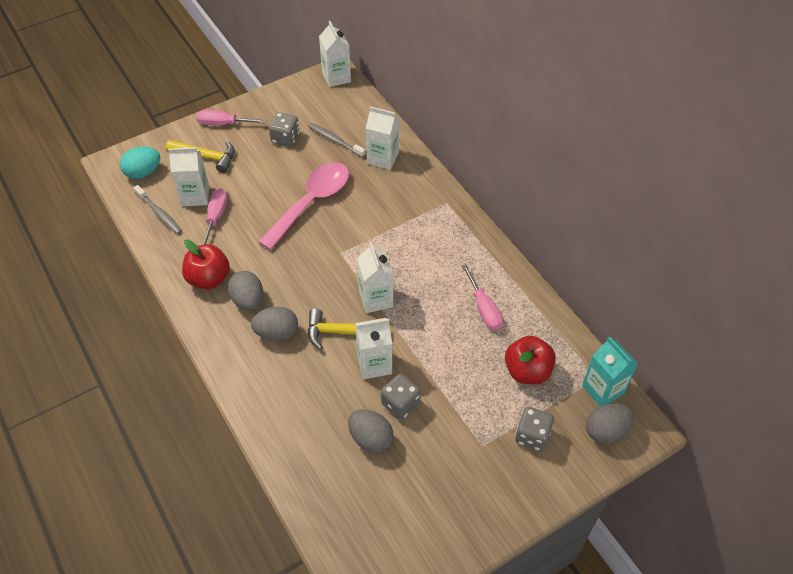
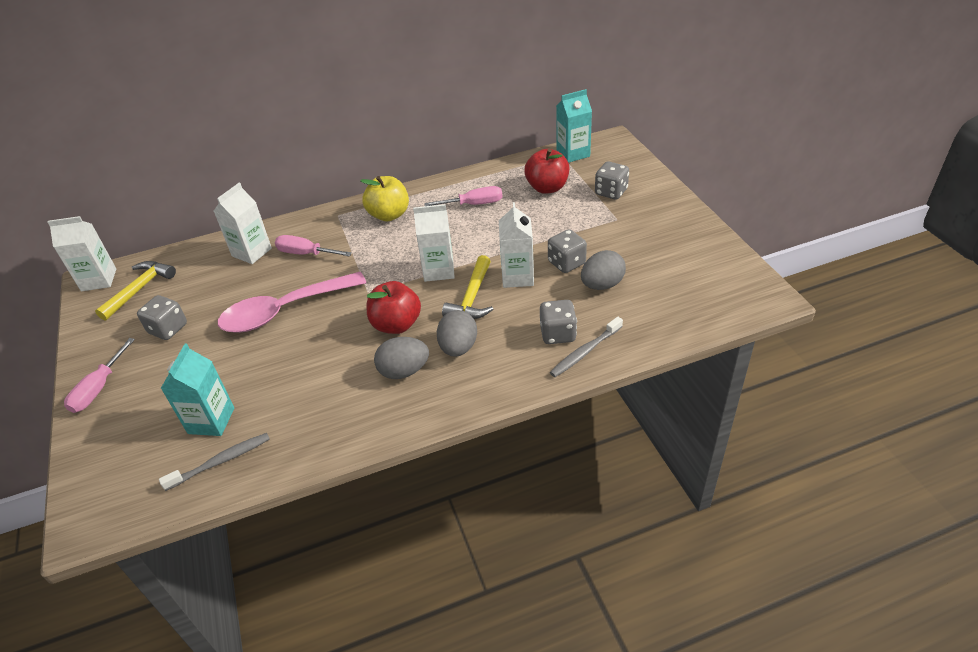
camera: 75 degrees left, 10 degrees down
(143, 172) = (130, 482): turquoise egg -> none
(195, 196) = (211, 421): white carton -> turquoise carton
(207, 157) = (148, 407): yellow hammer -> yellow hammer (140, 289)
(209, 279) = (357, 408): red apple -> red apple (396, 324)
(216, 217) = (260, 399): pink screwdriver -> pink screwdriver (306, 253)
(299, 407) = (558, 334): none -> grey dice
(311, 202) = (284, 311): pink spoon -> pink spoon turned 75 degrees counterclockwise
(335, 140) = (201, 286): grey toothbrush -> grey toothbrush (585, 352)
(453, 242) = (389, 215): none -> yellow apple
(606, 431) = (611, 157): grey egg -> none

